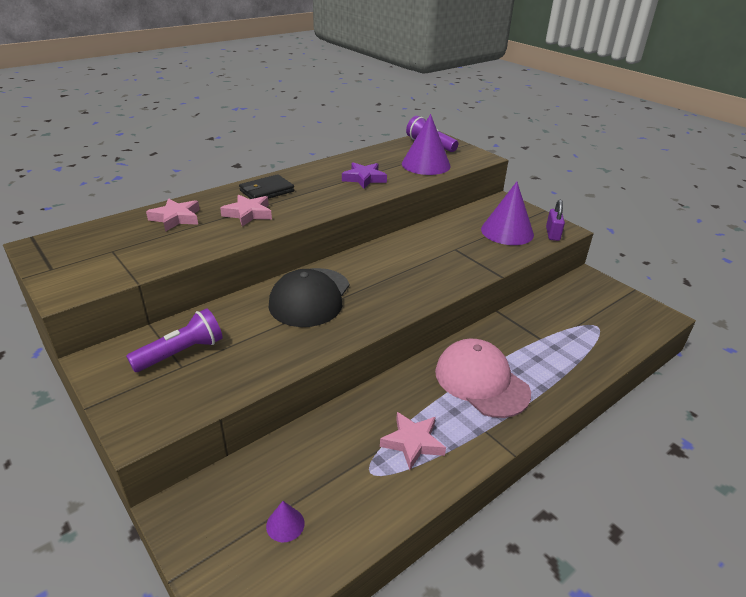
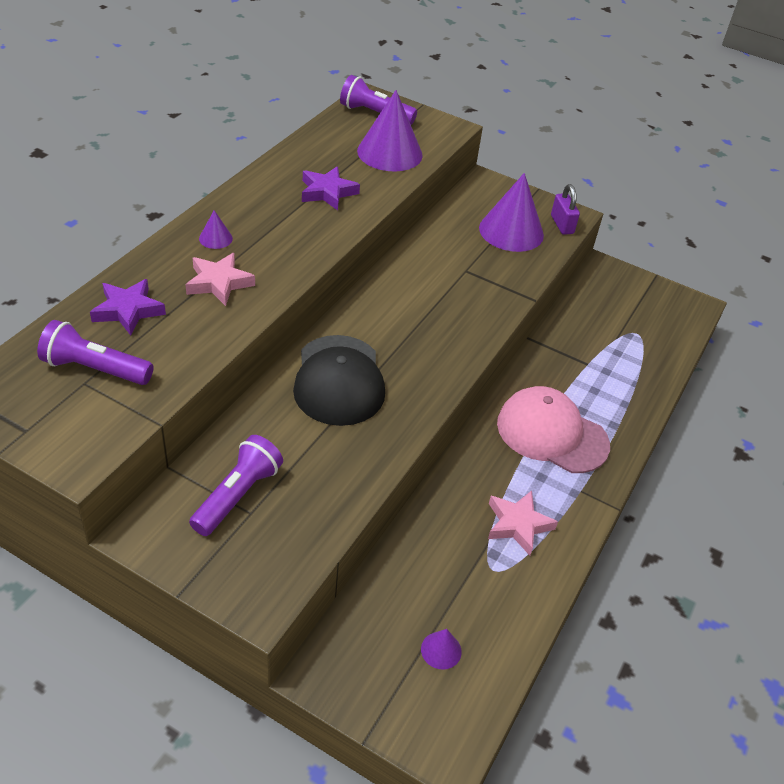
camera: 25 degrees left, 10 degrees up
(126, 244) = (95, 369): none -> purple flashlight
(176, 218) = (128, 310): pink star -> purple star
(266, 191) = (215, 238): black wallet -> purple cone

